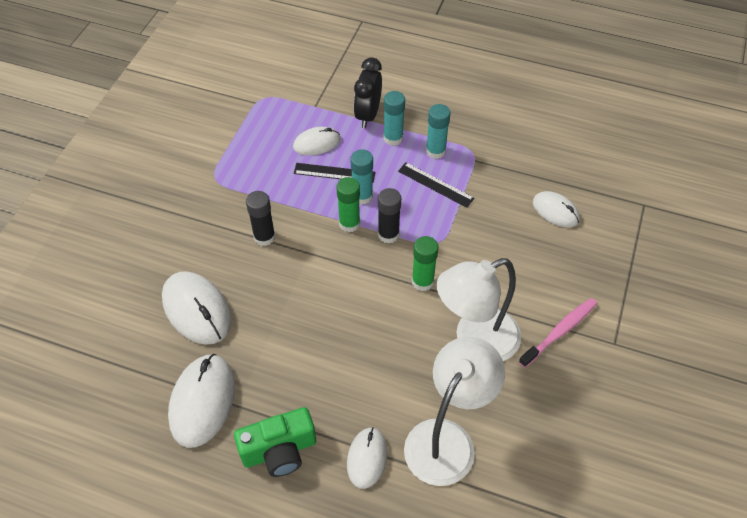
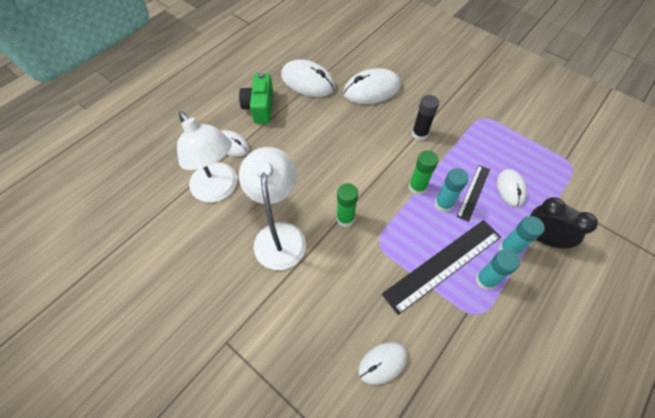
camera: 110 degrees right, 5 degrees up
(388, 234) = (398, 210): black glue stick -> none
(435, 184) = (443, 264): black ruler -> black ruler, size x1.81
(559, 332) = (258, 301): pink toothbrush -> none

